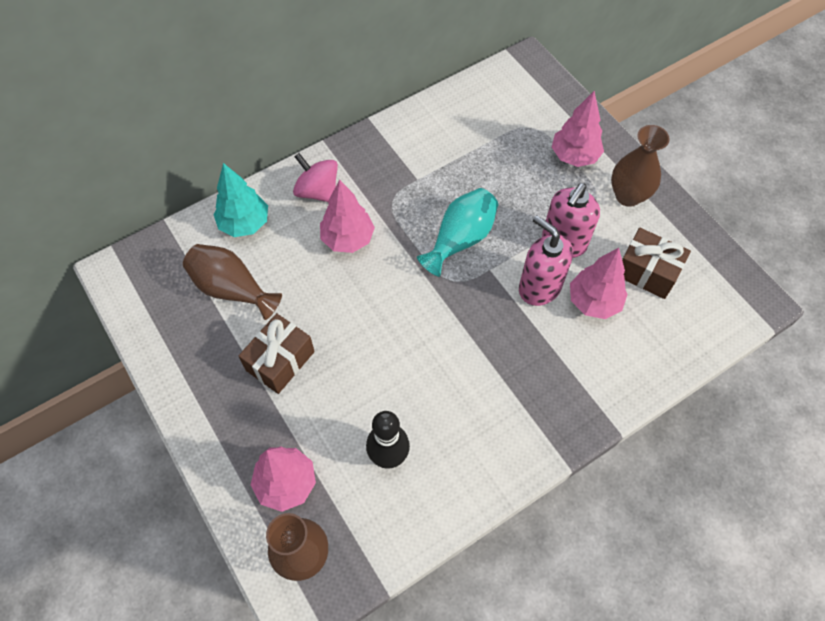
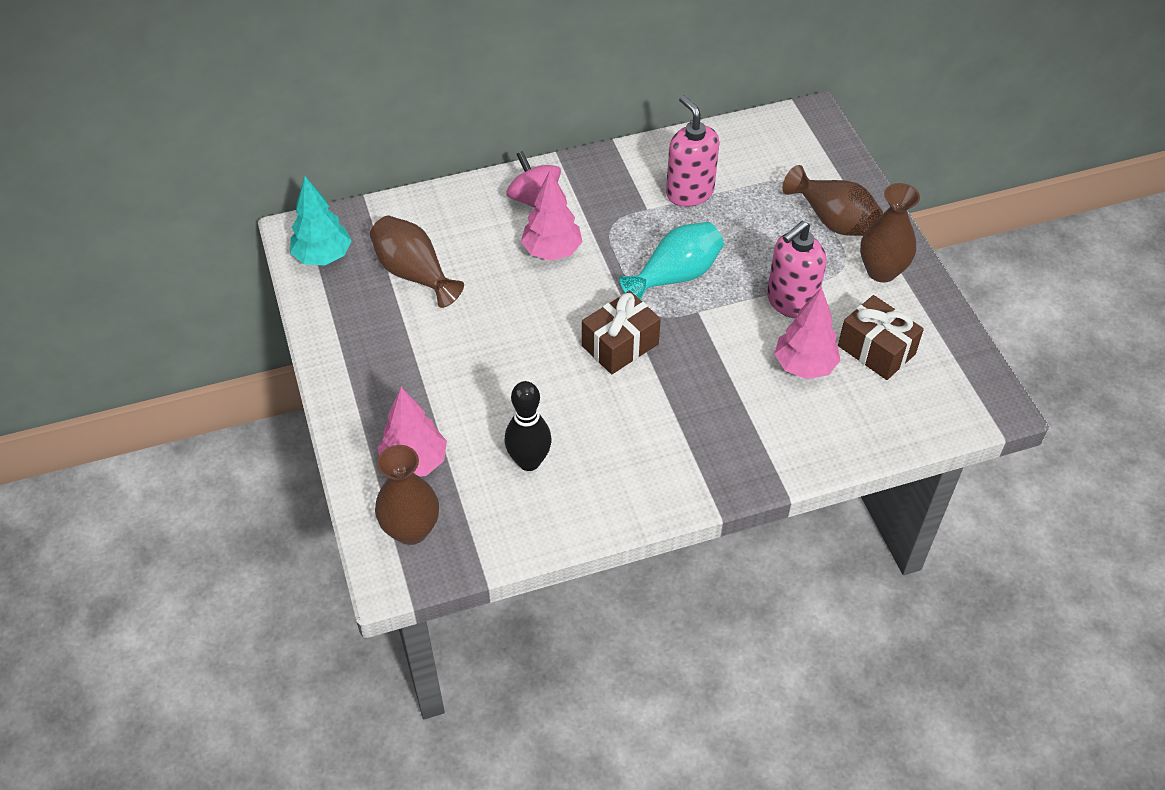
camera: 15 degrees right, 10 degrees down
(244, 224) = (446, 215): turquoise tree -> turquoise tree (323, 257)
(280, 361) = (443, 350): brown gift -> brown gift (620, 345)
(539, 287) = (747, 340): pink soap dispenser -> pink soap dispenser (689, 192)
(574, 156) = (833, 220): pink tree -> brown vase

